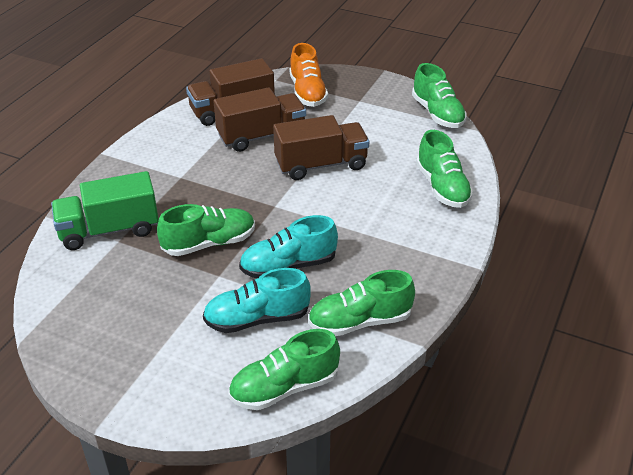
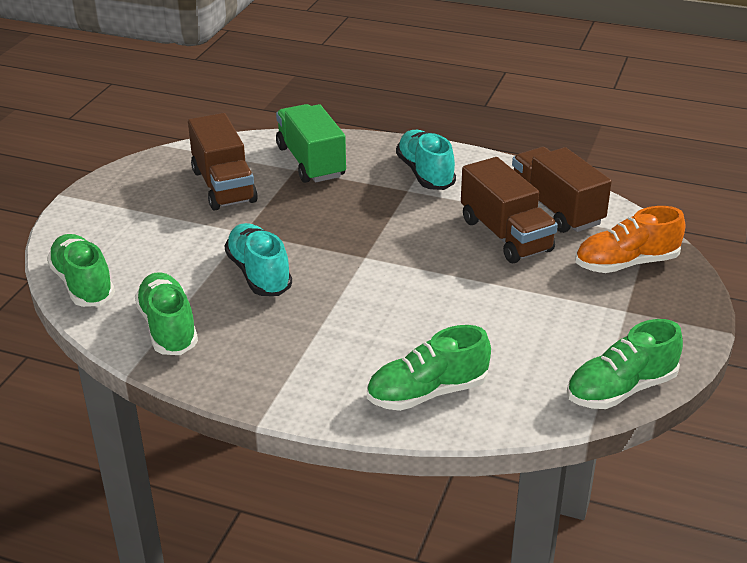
camera: 85 degrees right, 5 degrees down
(209, 243) = (294, 220): green shoe -> none
(257, 319) = (178, 260): turquoise shoe -> turquoise shoe (425, 173)
(321, 165) = (455, 285): brown truck -> brown truck (223, 186)

